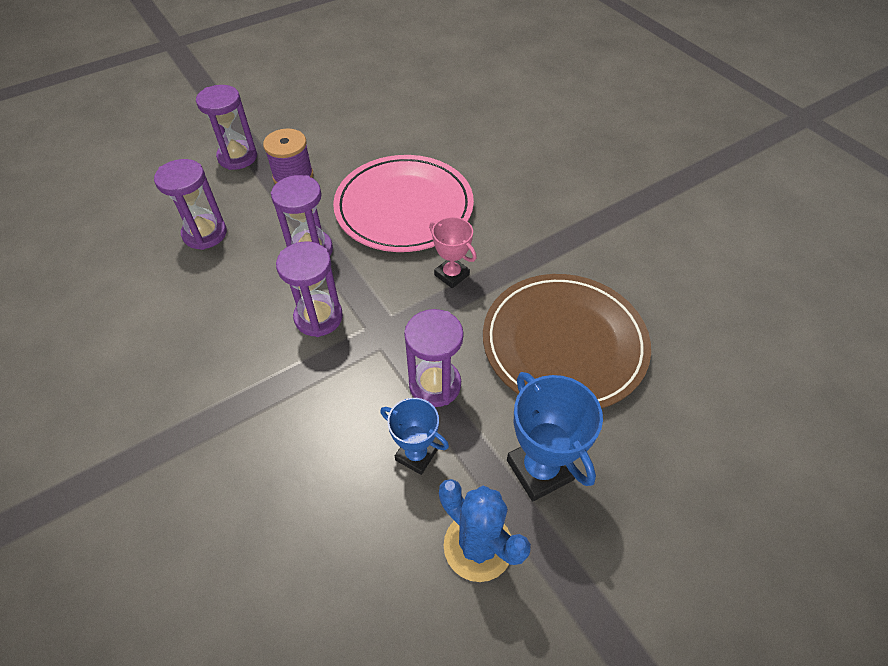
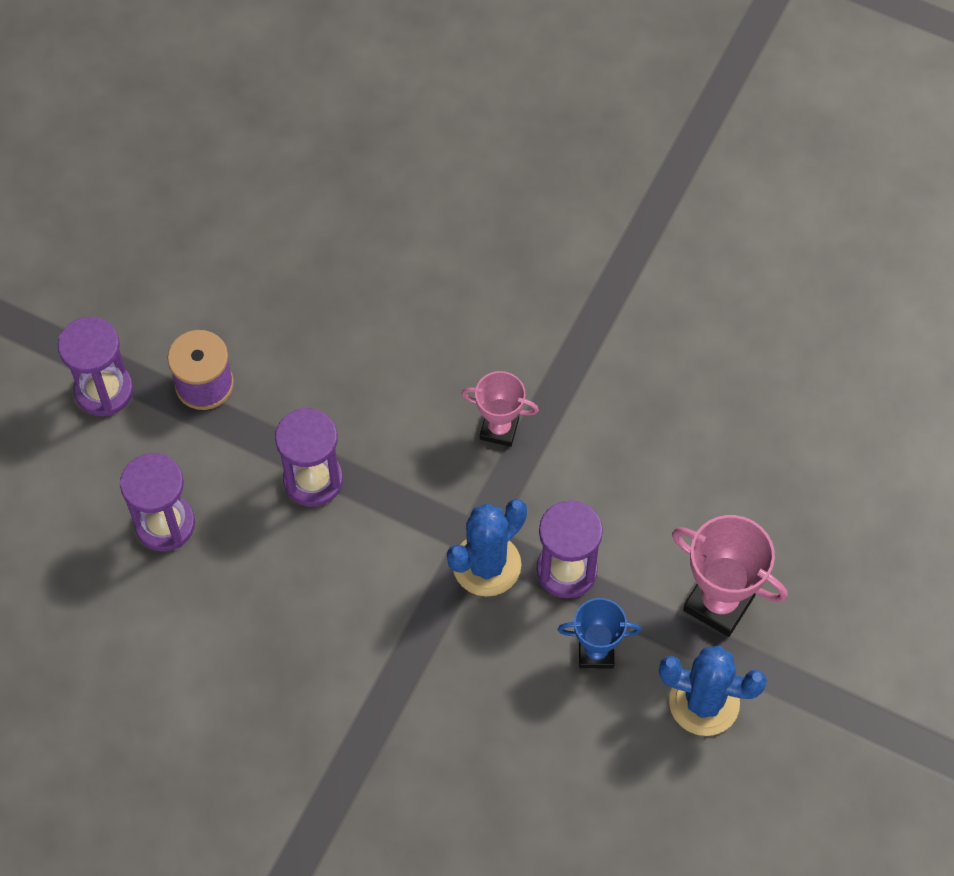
camera: 30 degrees left, 10 degrees up
(318, 317) = (389, 560): purple hourglass -> none
(380, 352) = (486, 565): none -> blue cactus
(404, 207) = (380, 361): pink plate -> none
(540, 470) = (719, 603): blue trophy -> pink trophy
(564, 344) = (669, 454): brown plate -> none

